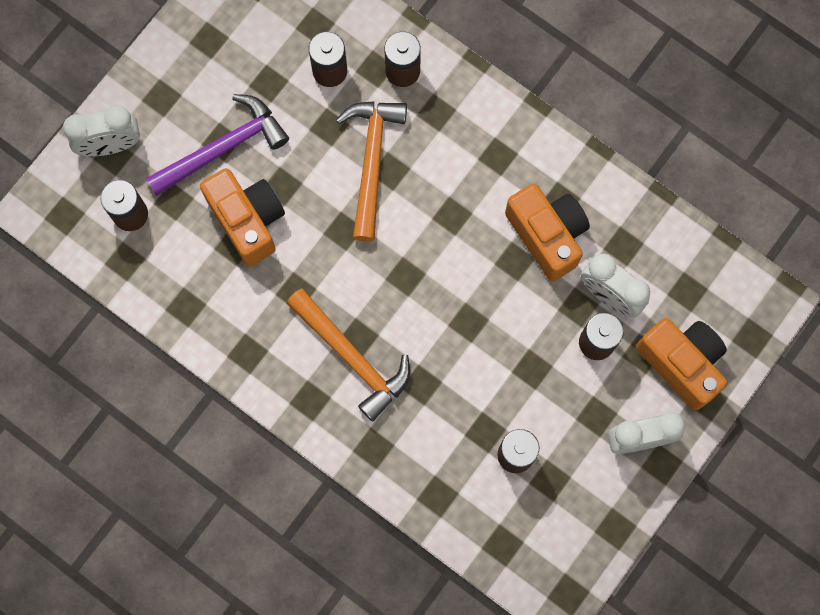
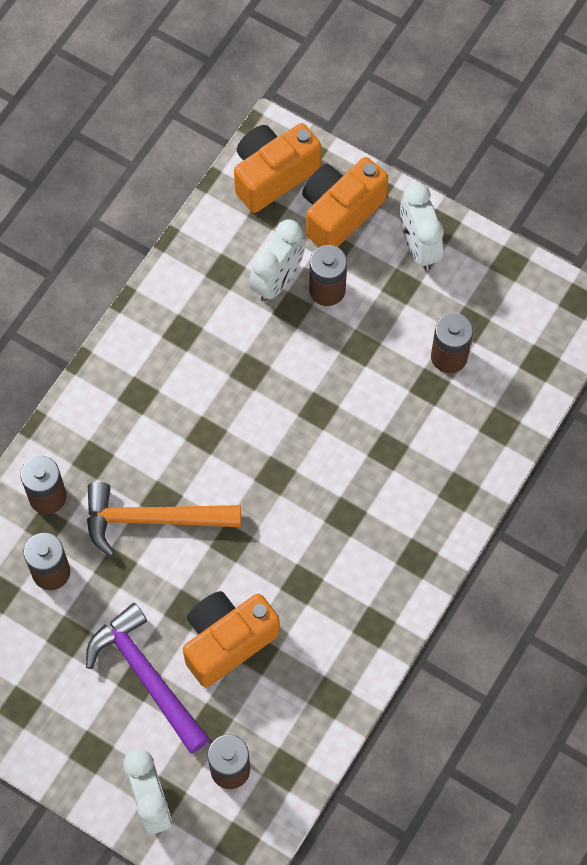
camera: 95 degrees left, 10 degrees down
(352, 357) = (367, 520): orange hammer -> none
(547, 235) = (220, 342): orange camera -> orange camera (273, 175)

